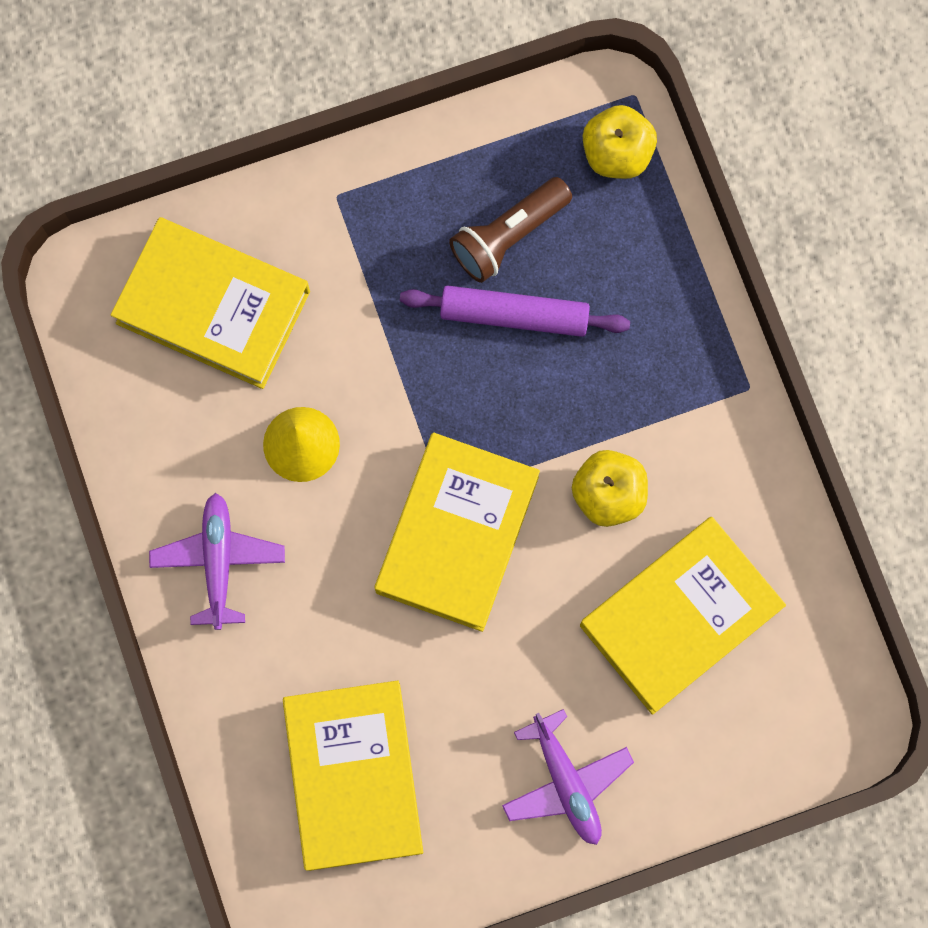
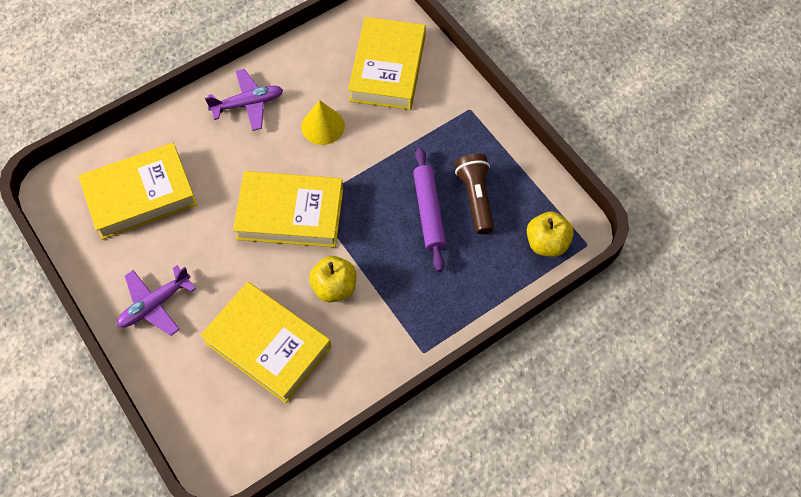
camera: 75 degrees right, 15 degrees down
(508, 236) = (475, 198): brown flashlight -> brown flashlight turned 45 degrees clockwise

